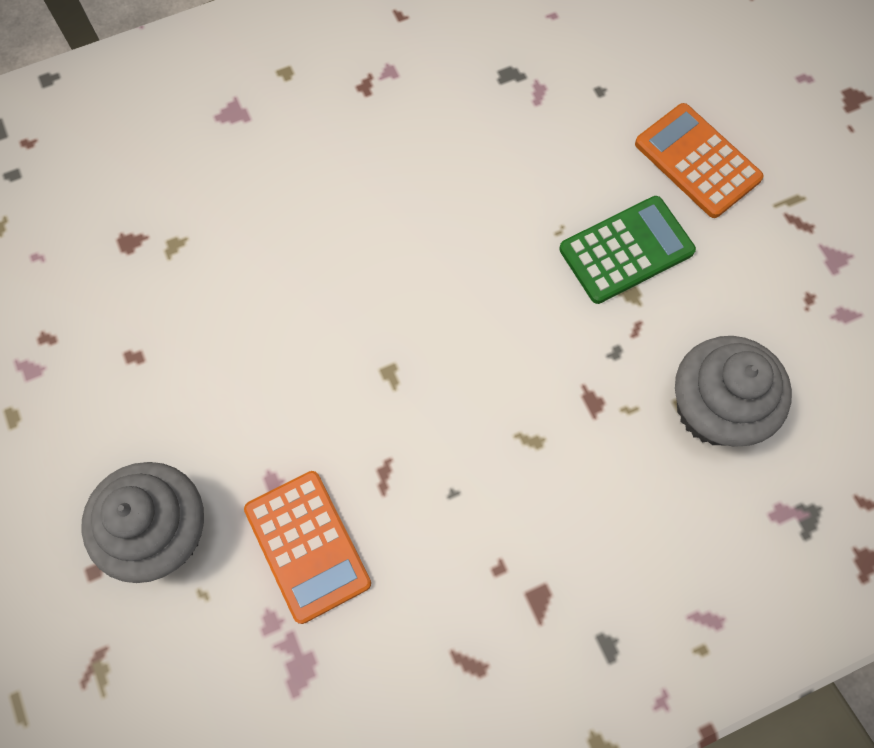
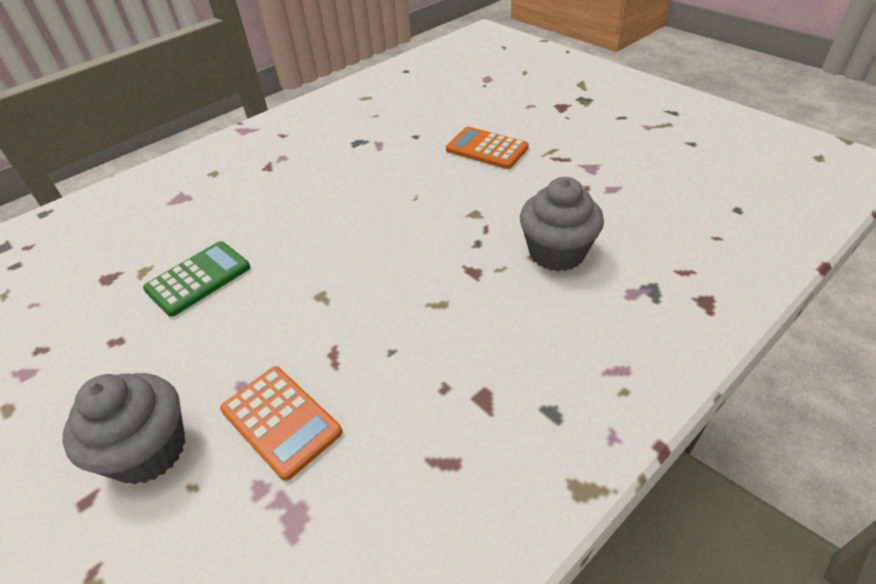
camera: 15 degrees left, 25 degrees down
(626, 250) = (462, 195): green calculator -> green calculator (198, 279)

